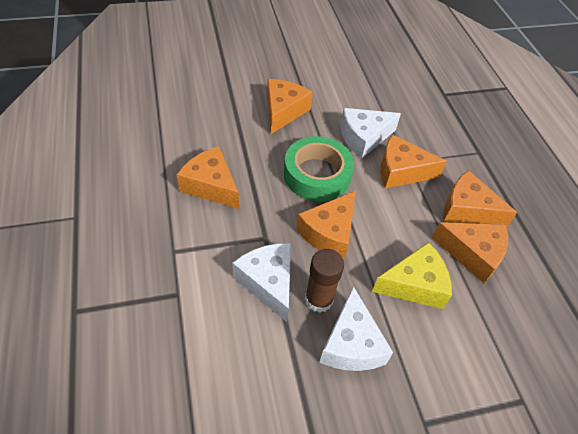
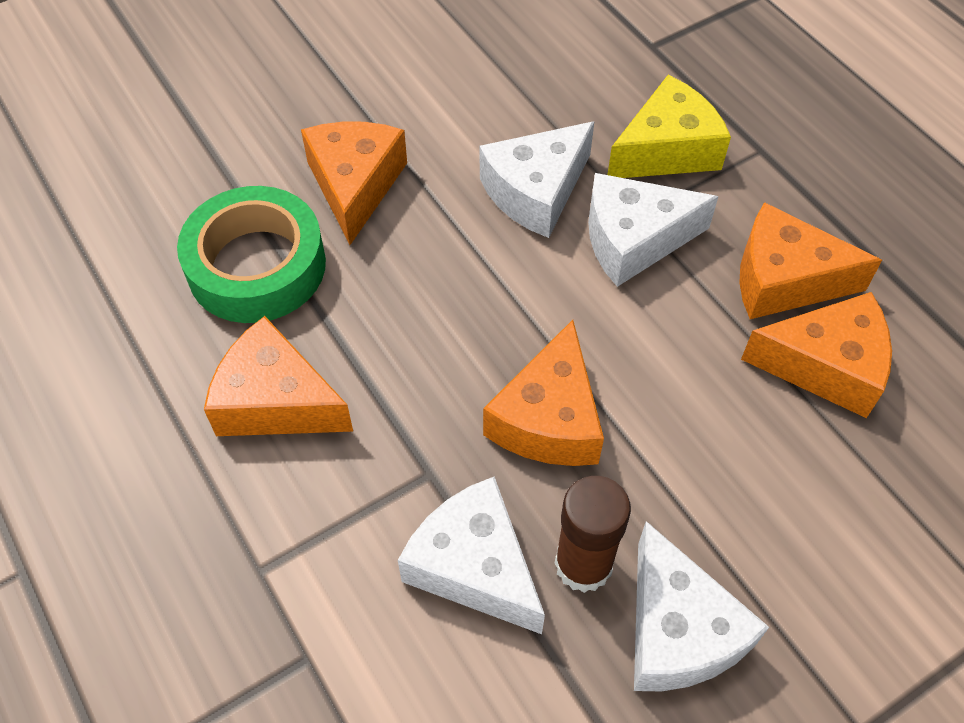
camera: 15 degrees left, 5 degrees up
(317, 175) = (477, 303): green tape -> green tape (256, 266)
(401, 171) = (634, 240): orange cheese -> white cheese
(414, 285) = (745, 467): yellow cheese -> yellow cheese (667, 150)

